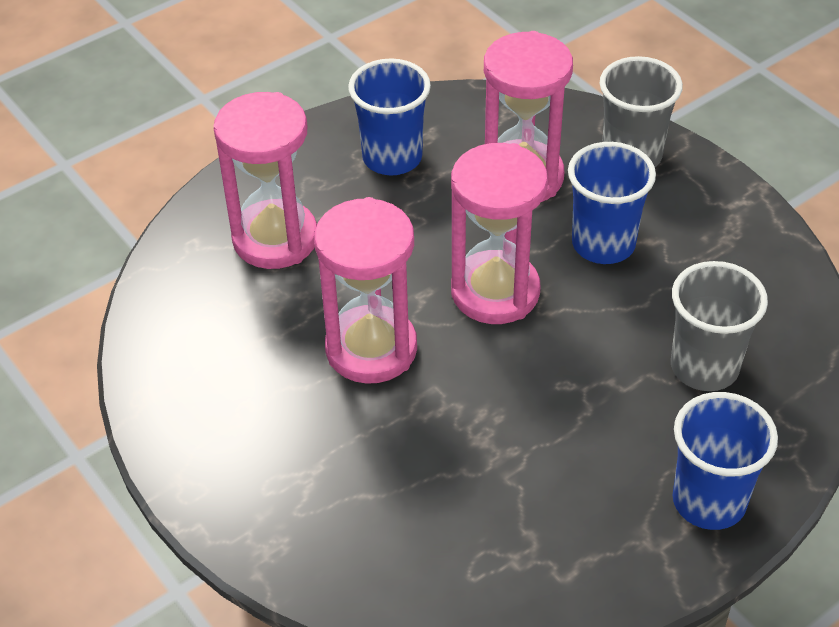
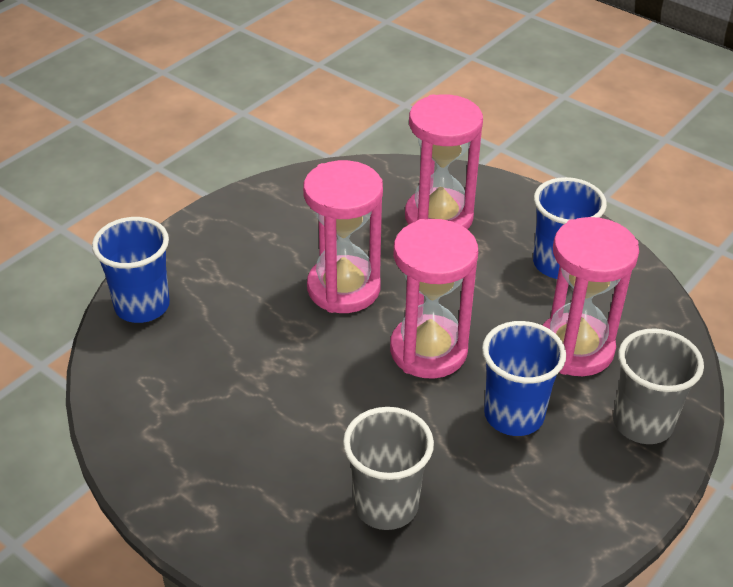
camera: 75 degrees right, 5 degrees down
(709, 501) = (234, 521): blue cup -> blue cup (142, 306)

